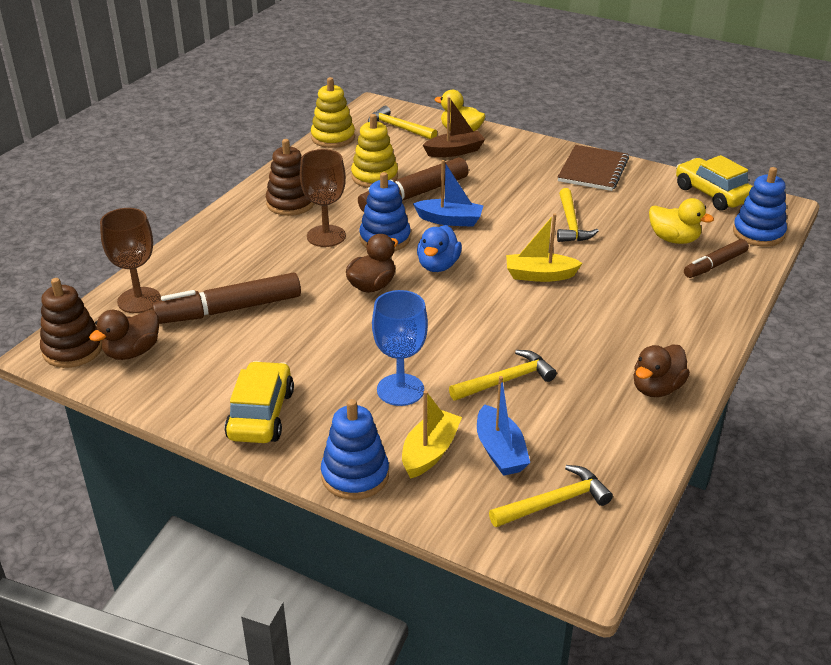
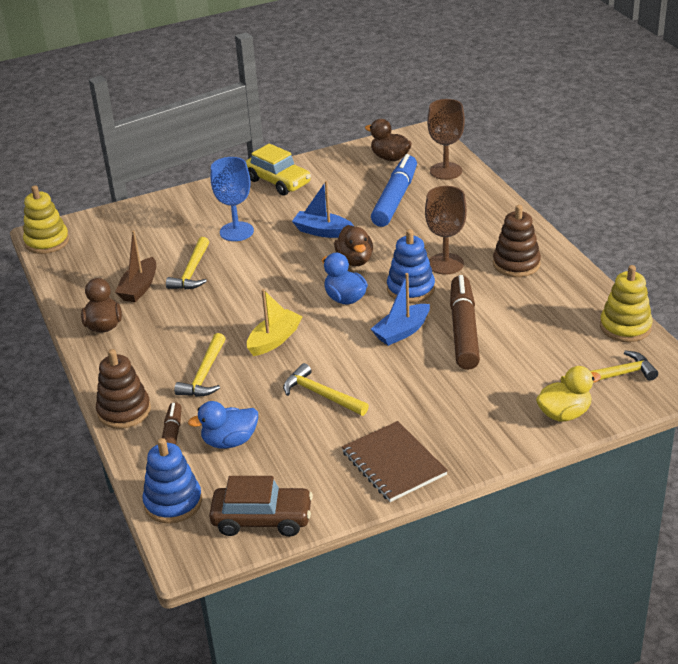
camera: 130 degrees right, 0 degrees up
(73, 349) = (416, 141): brown stacking toy -> brown stacking toy (124, 411)
(132, 352) = (390, 157): brown duck -> brown duck turned 45 degrees counterclockwise
(230, 309) = (395, 199): brown marker -> blue marker
(355, 475) = (193, 194): blue stacking toy -> none
(374, 177) = (519, 322): yellow stacking toy -> yellow stacking toy (47, 242)
(430, 452) = (176, 222): yellow boat -> none
(454, 151) = (524, 390): brown boat -> brown boat (139, 288)
(500, 451) = (144, 244): blue boat -> blue boat (322, 231)
(554, 502) = (88, 244): yellow hammer -> yellow hammer (204, 374)
(674, 239) = (230, 441): yellow duck -> blue duck
(712, 194) = (262, 519): yellow car -> brown car

